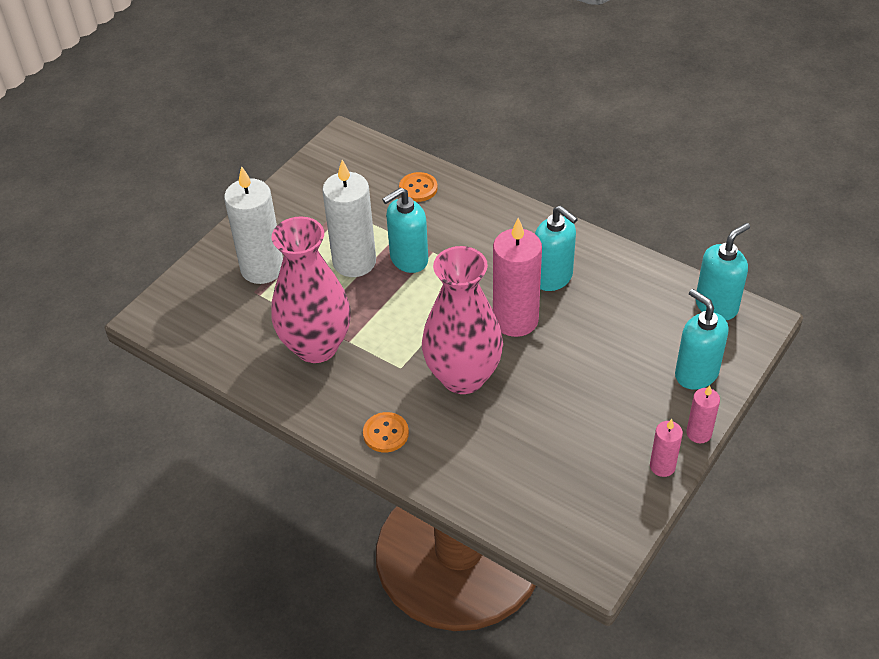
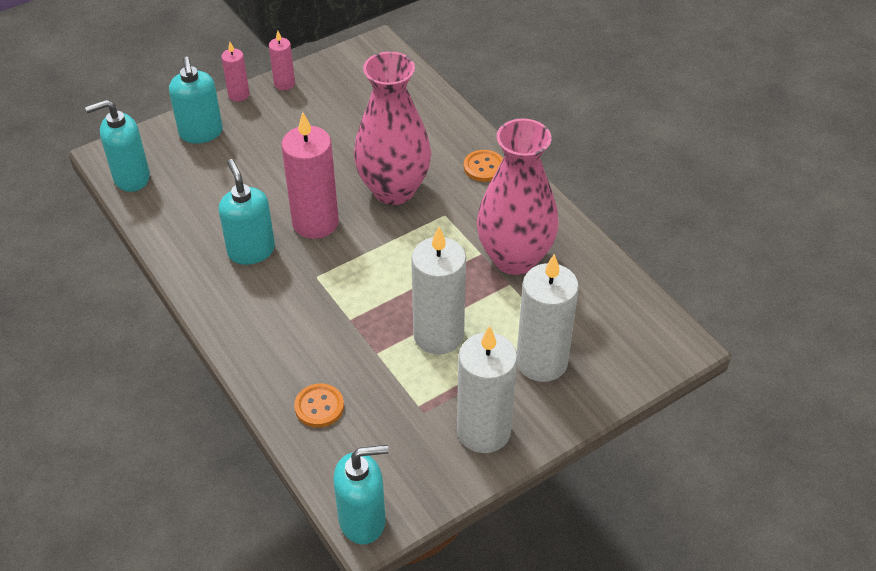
camera: 160 degrees left, 0 degrees up
(290, 210) = (483, 431): none -> white candle
(408, 259) = (380, 318): turquoise soap dispenser -> turquoise soap dispenser (362, 520)

